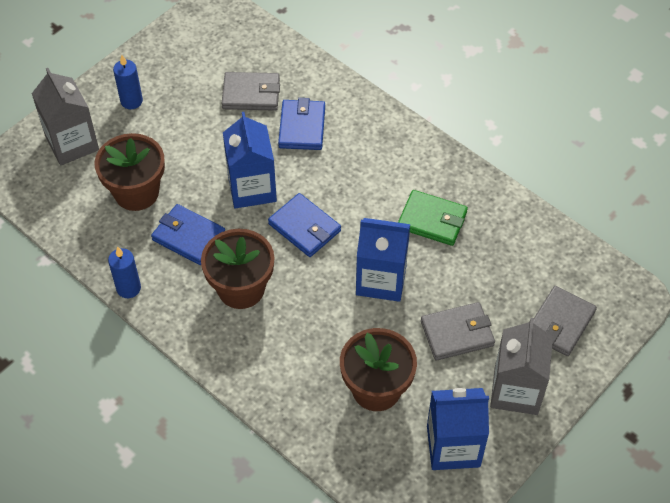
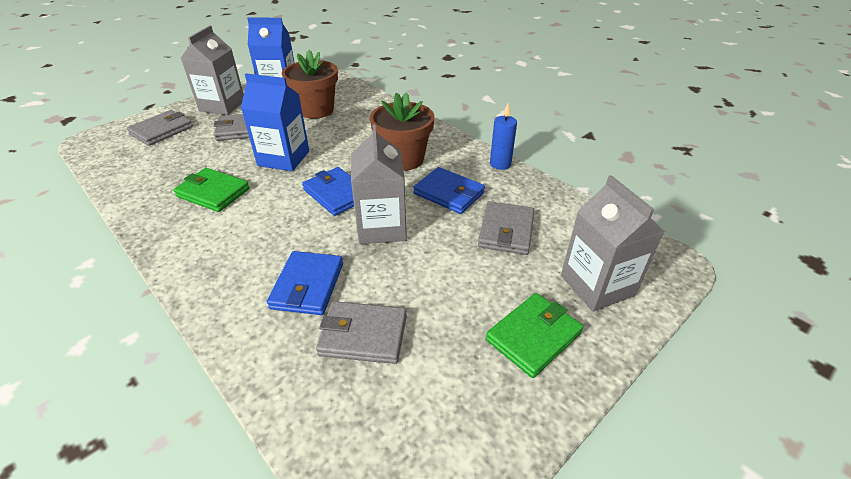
camera: 175 degrees left, 15 degrees down
(131, 101) = (533, 336): blue candle -> green wallet
(136, 192) = (506, 231): brown flower pot -> grey wallet
(252, 188) = (381, 227): blue carton -> grey carton

